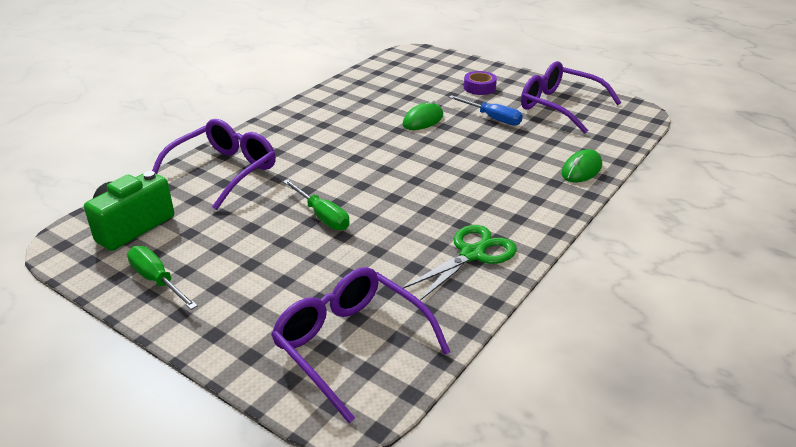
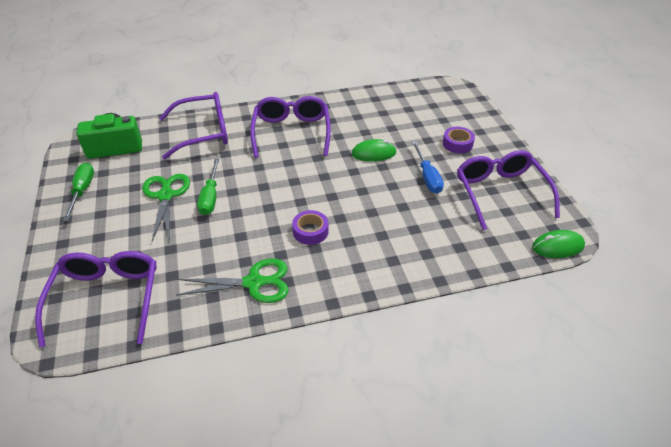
camera: 40 degrees right, 10 degrees up
(270, 237) = (165, 195): none -> green scissors
(321, 135) = (291, 133): none -> purple glasses
(460, 196) = (310, 231): none -> purple tape
(581, 170) = (430, 262): green mouse -> green mouse (557, 247)

